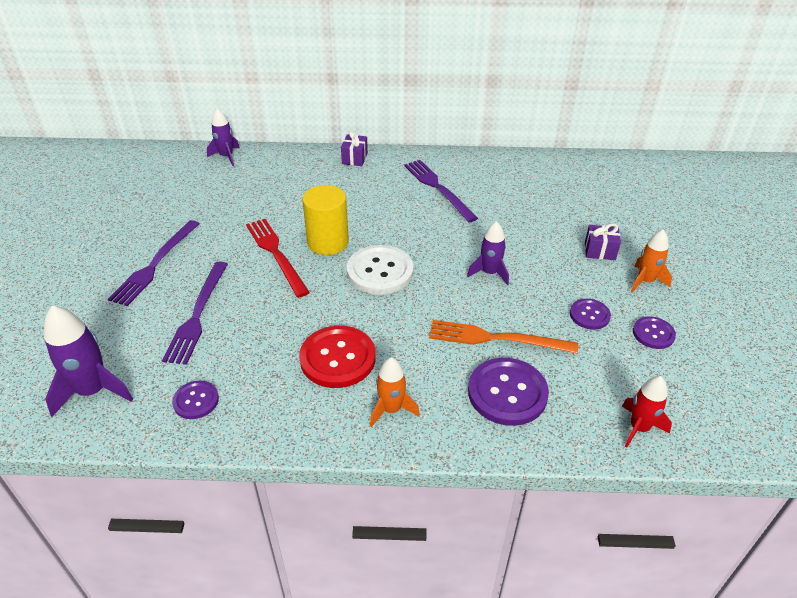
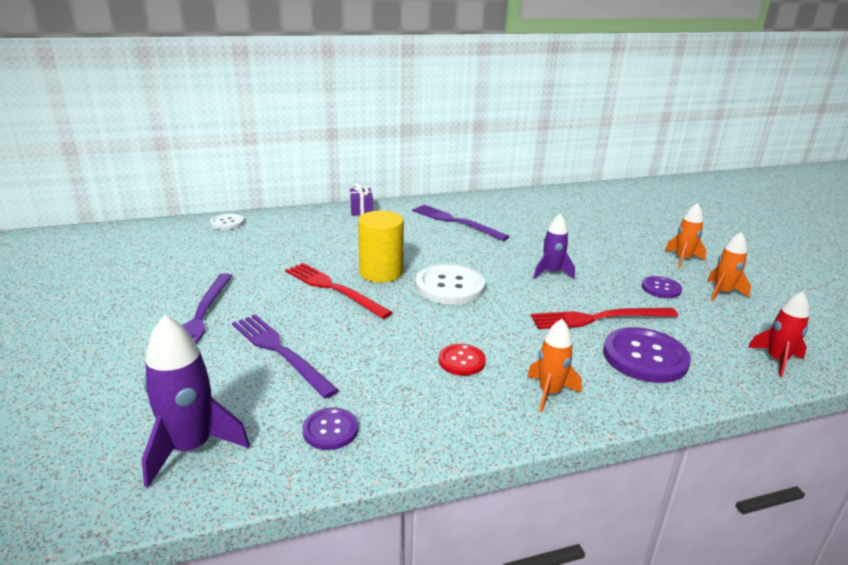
camera: 20 degrees left, 15 degrees down
(197, 315) = (280, 352): purple fork -> purple fork turned 150 degrees clockwise
(226, 156) = (227, 223): purple rocket -> white button
(337, 358) = (461, 361): red button -> red button, size x0.56
(496, 338) = (599, 318): orange fork -> red fork
(599, 251) = (629, 245): purple gift -> none
(653, 334) = (722, 292): purple button -> orange rocket

